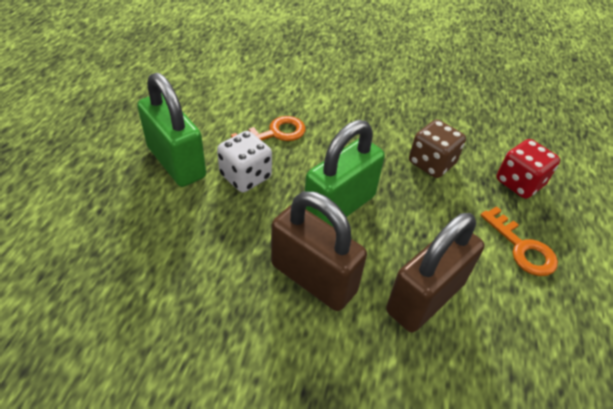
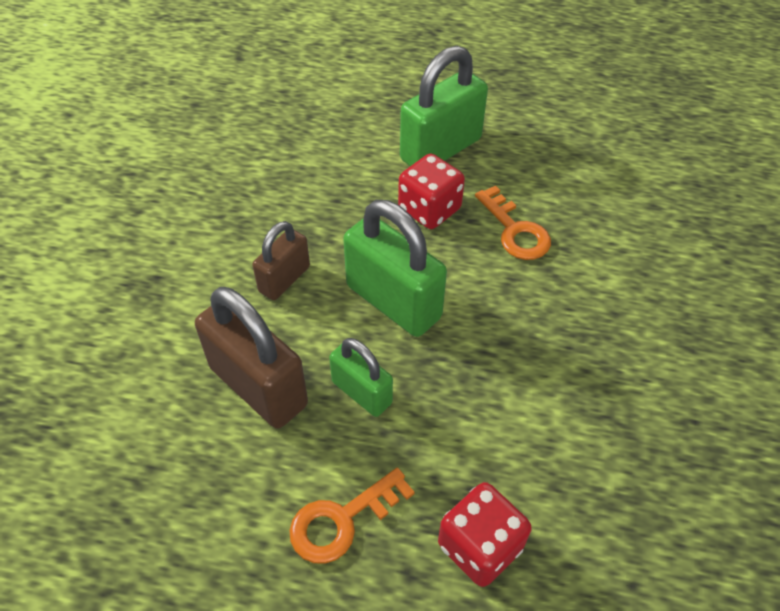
camera: 90 degrees right, 5 degrees up
(245, 176) = (429, 209): white dice -> red dice
(313, 278) = (284, 279): brown padlock -> brown padlock, size x0.59
(422, 231) = (362, 392): none -> green padlock
(431, 163) = (498, 416): brown dice -> none

